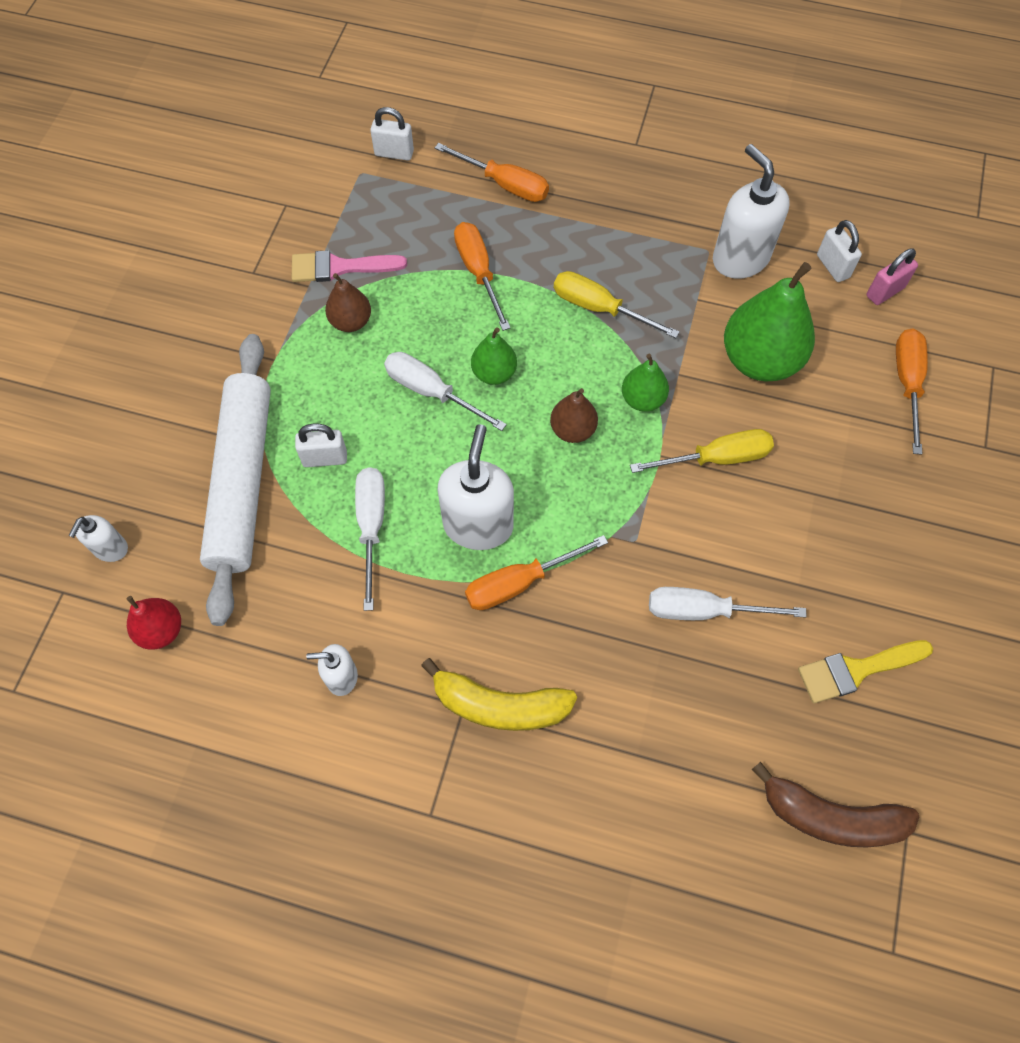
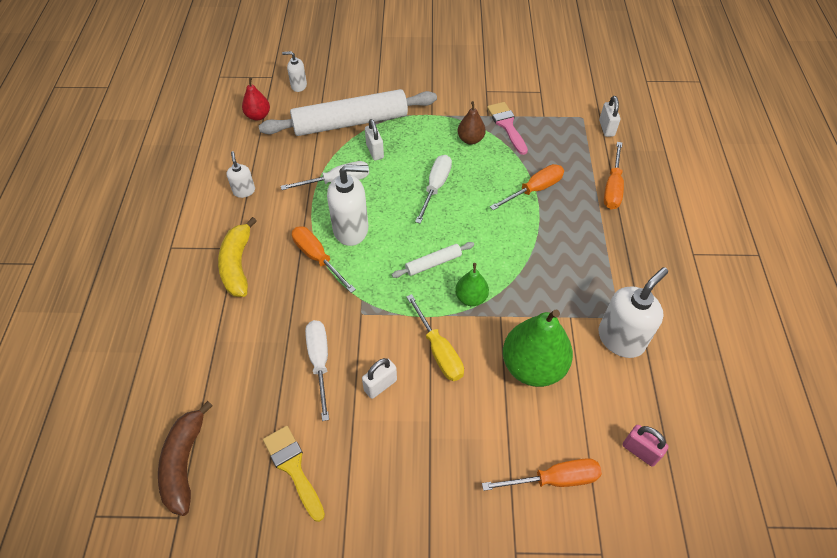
camera: 75 degrees right, 10 degrees down
(494, 373) = (460, 214): green pear -> none
(572, 430) = (433, 263): brown pear -> white rolling pin
(599, 308) = (535, 259): yellow screwdriver -> none
(833, 266) = (646, 407): white padlock -> white padlock (380, 385)

